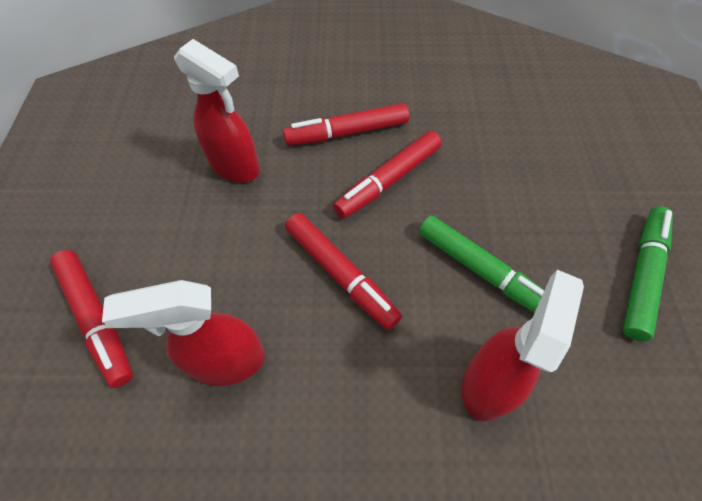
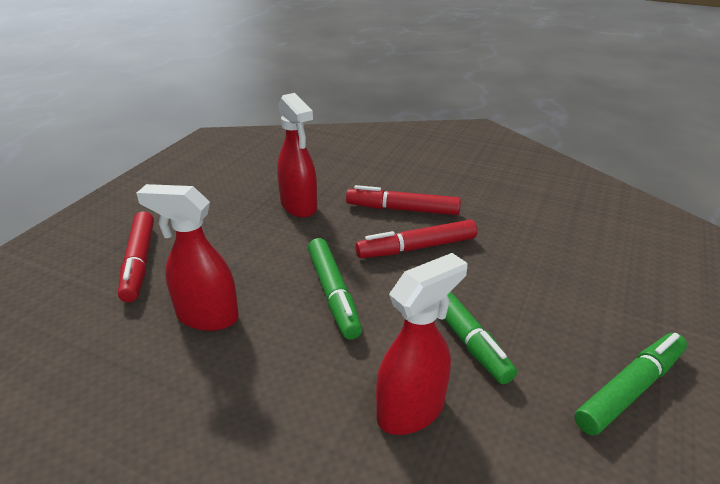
camera: 25 degrees right, 25 degrees down
(340, 274) = (333, 294): red marker -> green marker

